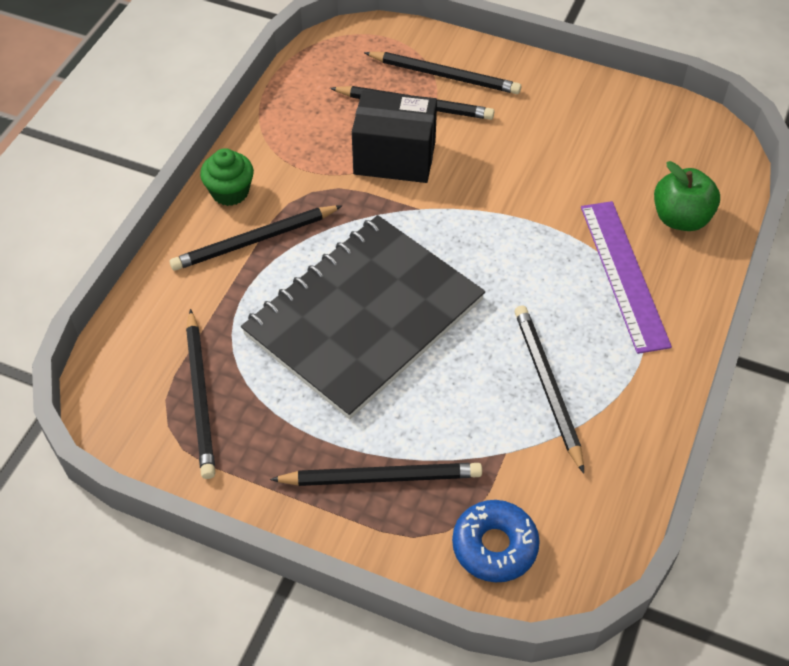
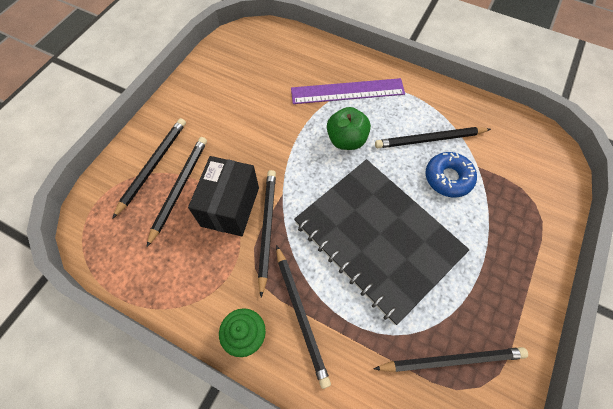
camera: 85 degrees left, 10 degrees up
(381, 477) = (504, 236): black pencil -> black pencil (267, 228)
(494, 546) = (540, 179): blue donut -> blue donut (448, 178)
(680, 218) = (307, 59): green apple -> green apple (346, 140)

